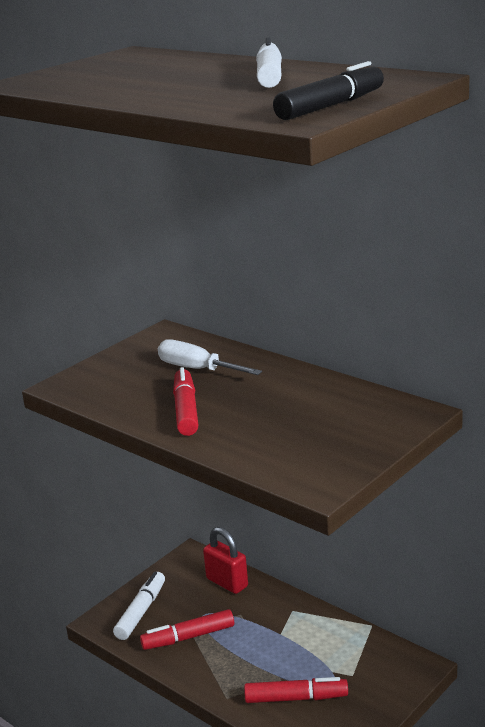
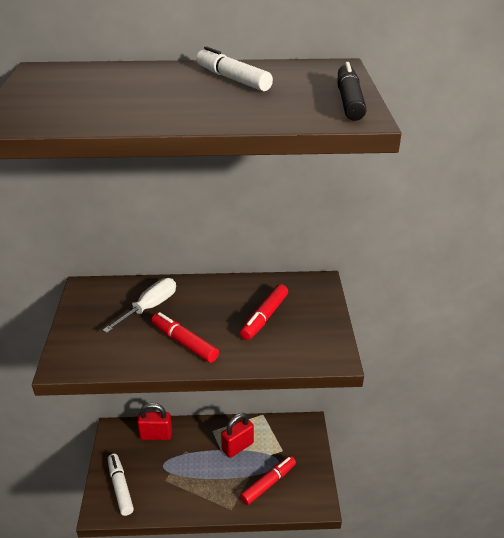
camera: 45 degrees left, 10 degrees up
(188, 637) = (169, 485): red marker -> red marker (264, 317)
(198, 369) = (149, 307): white screwdriver -> white screwdriver turned 135 degrees clockwise
(302, 642) = (237, 446): none -> red padlock

